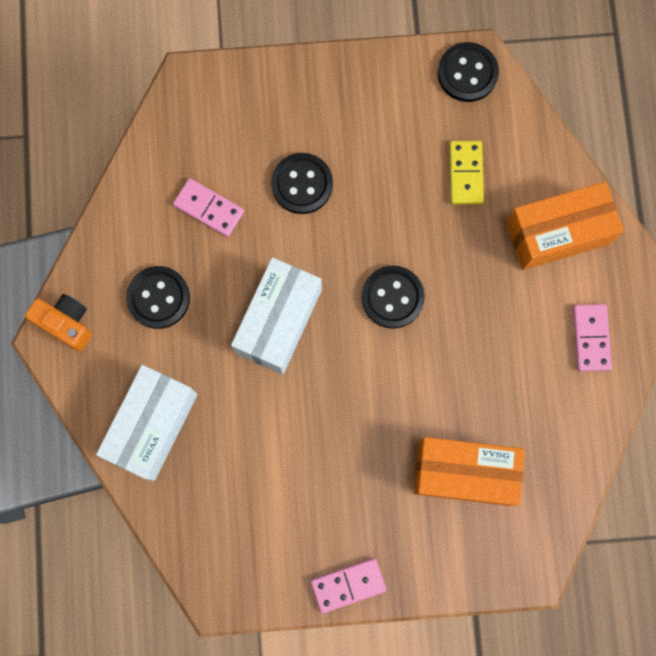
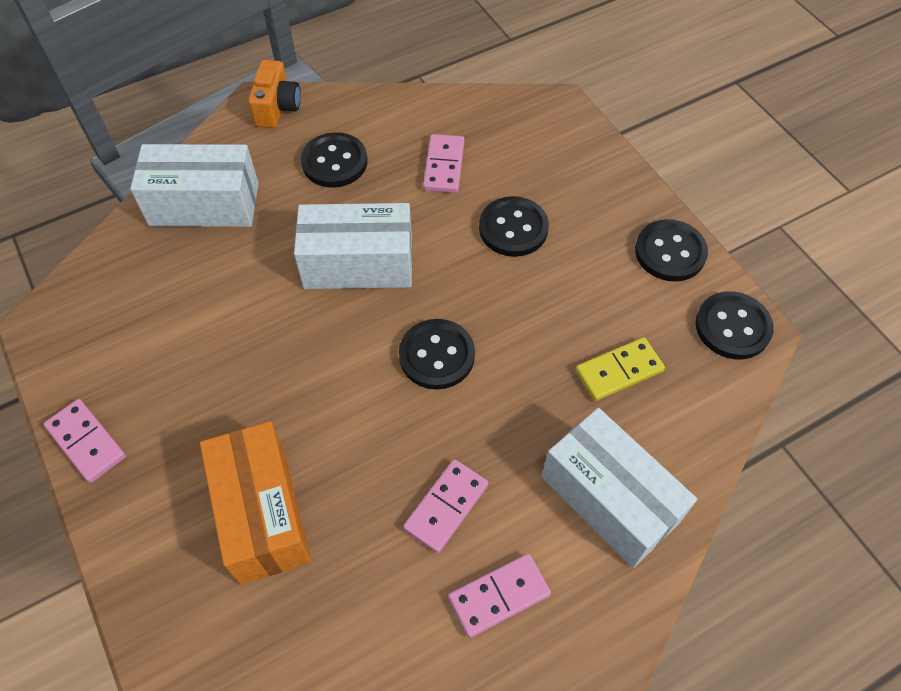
camera: 65 degrees right, 20 degrees down
(382, 78) = (670, 252): none -> black button
(515, 344) = (446, 507): none -> pink domino
(557, 233) = (609, 499): orange box -> white box

